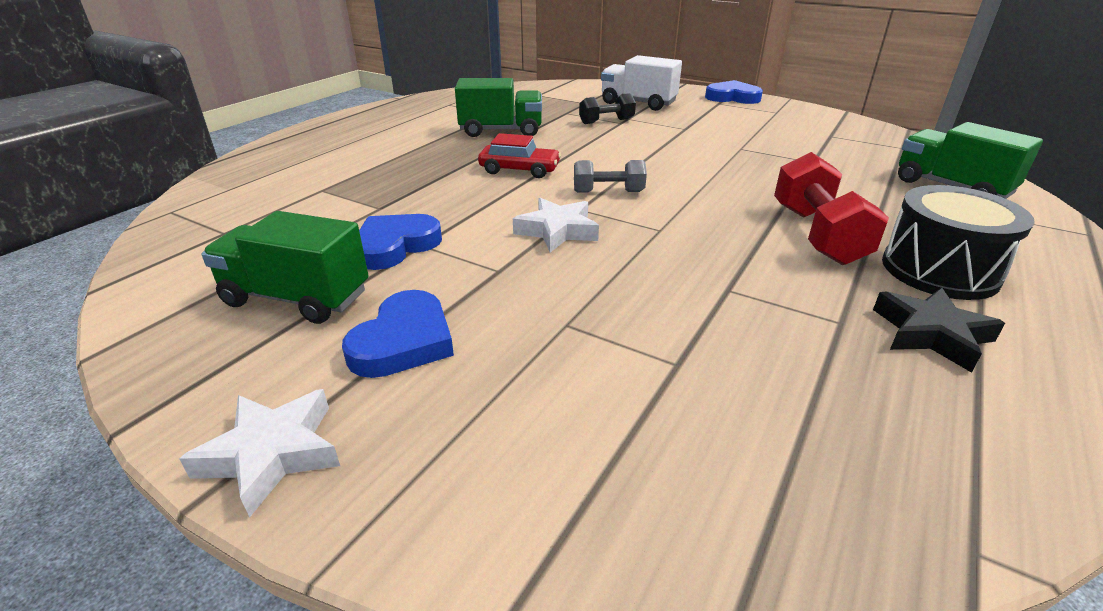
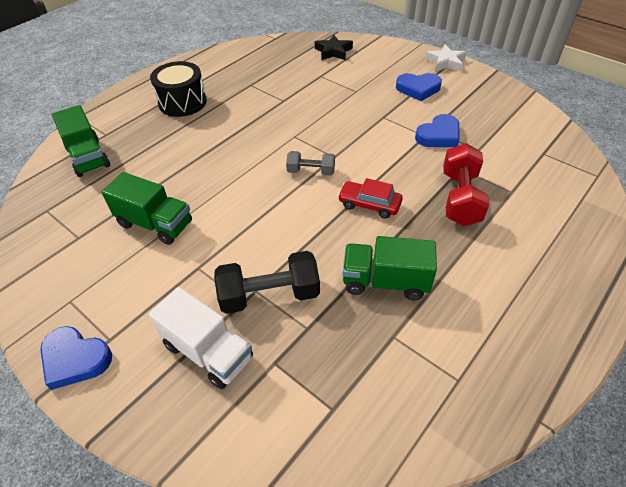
camera: 170 degrees left, 15 degrees up
(296, 298) = (471, 109): green truck -> green truck (155, 224)
(404, 341) = (418, 89): blue heart -> blue heart turned 120 degrees counterclockwise
(557, 231) = (351, 139): white star -> none
(606, 121) = (269, 295): black dumbbell -> black dumbbell, size x1.67
(817, 234) = (214, 126): red dumbbell -> red dumbbell (460, 198)
(931, 334) = (223, 78): black star -> black star (333, 51)

